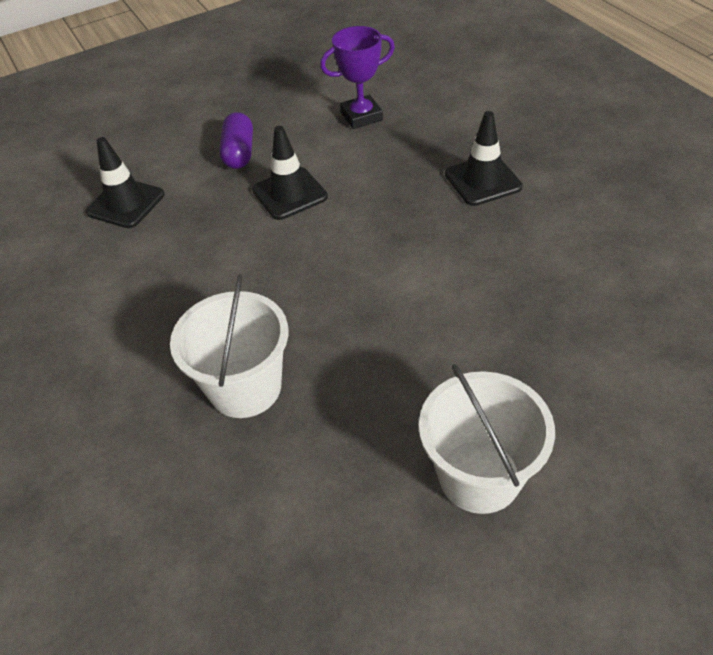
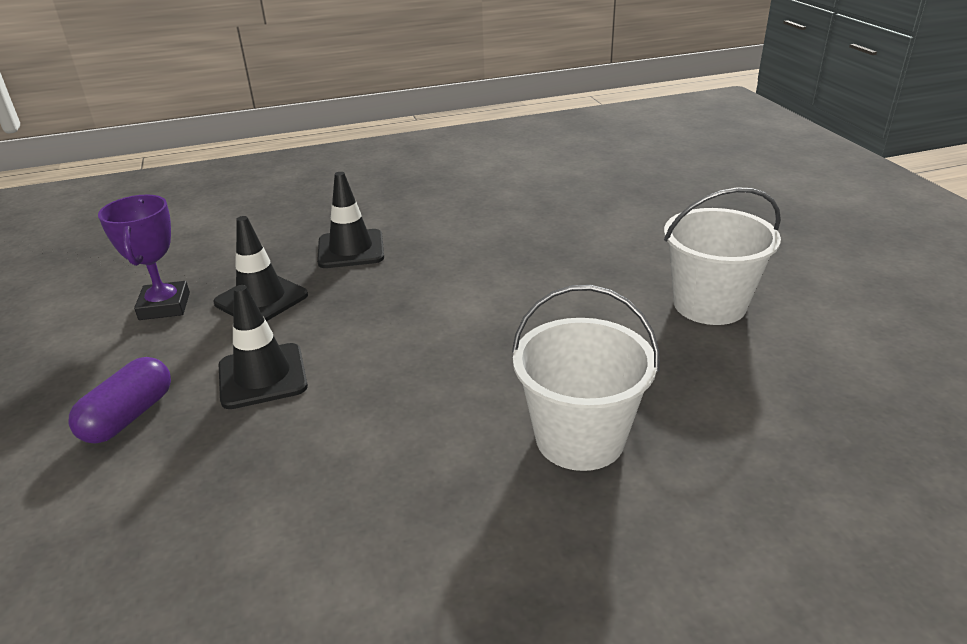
camera: 80 degrees left, 15 degrees down
(126, 203) = (131, 560): black traffic cone -> black traffic cone (261, 299)
(239, 153) = (129, 416): purple capsule -> purple capsule turned 75 degrees counterclockwise

